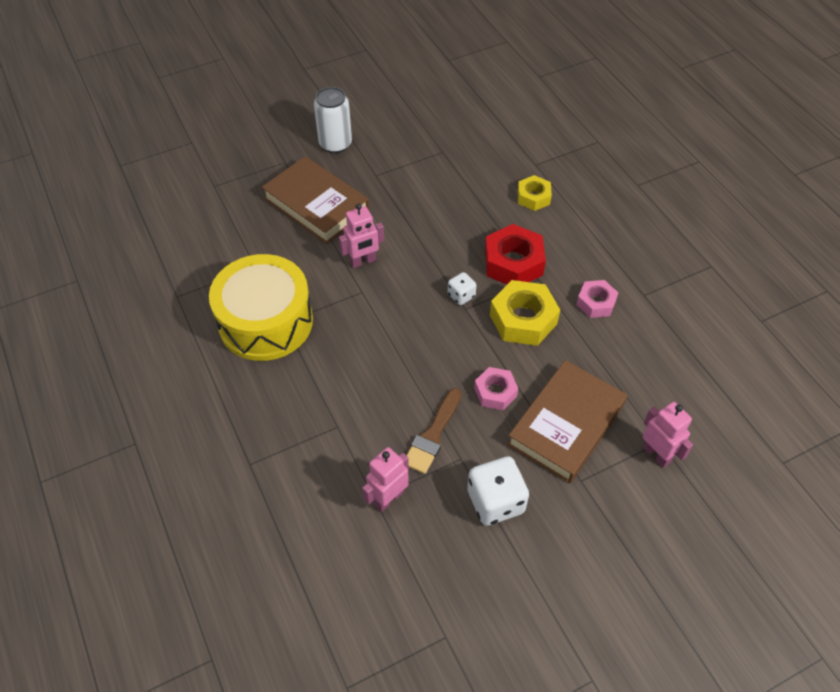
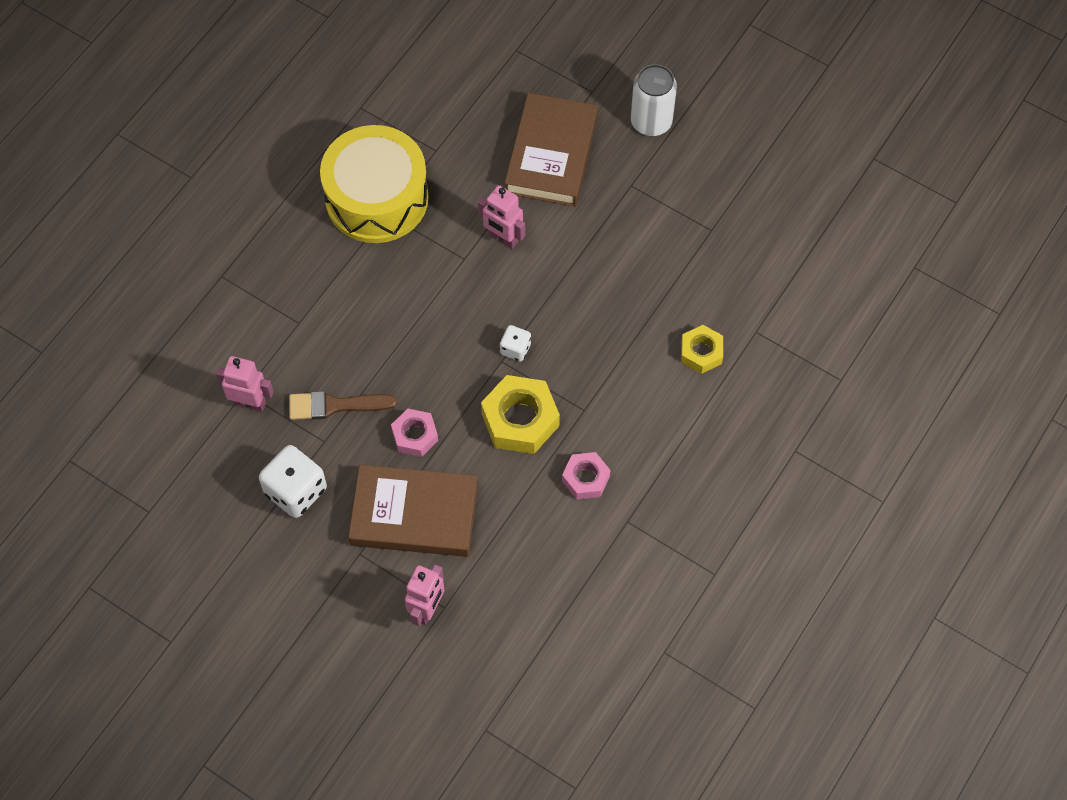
camera: 60 degrees right, 10 degrees up
(513, 263) = (591, 376): red nut -> none

